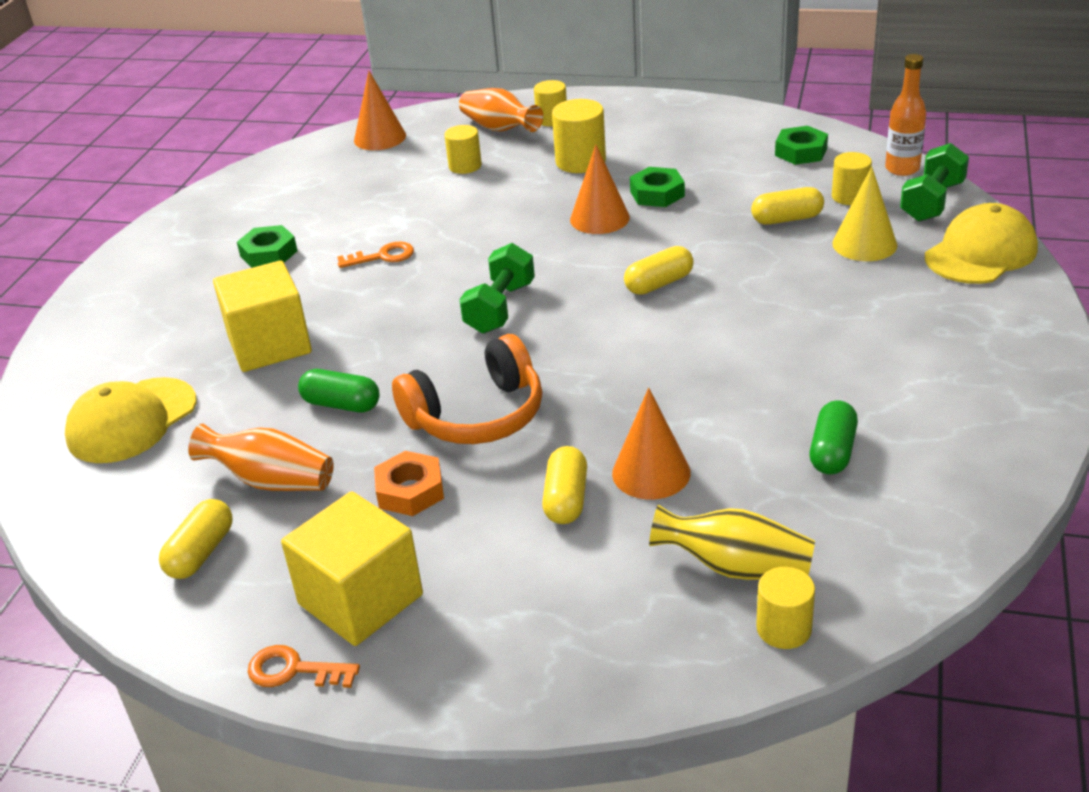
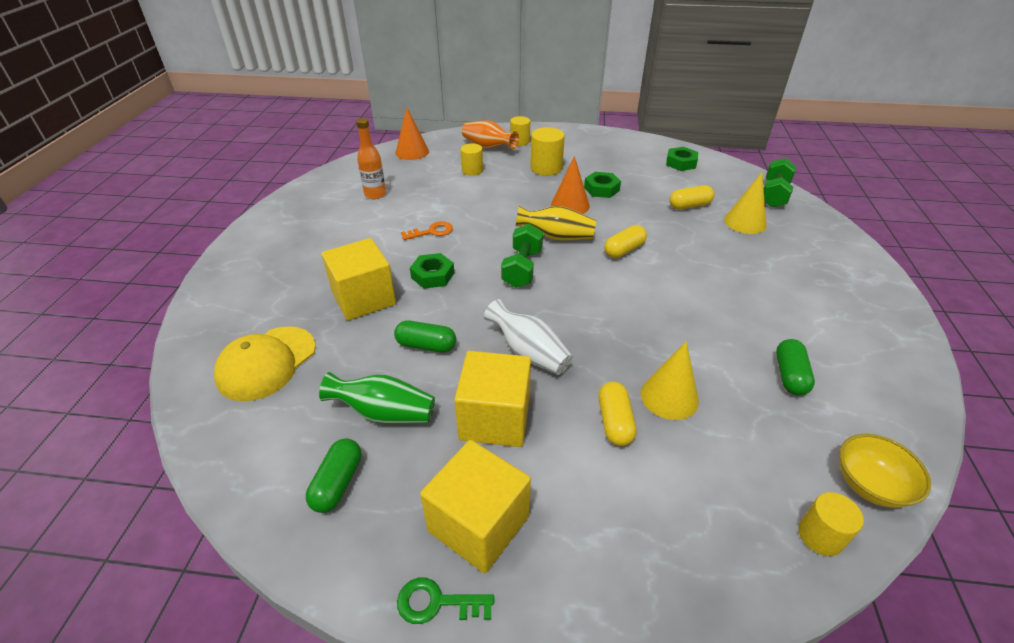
camera: 10 degrees left, 5 degrees up
(201, 553) = (338, 483): yellow capsule -> green capsule
(269, 253) = (351, 230): green nut -> green nut (432, 275)
(271, 481) = (384, 413): orange vase -> green vase
(294, 670) = (437, 602): orange key -> green key
(410, 491) = (495, 418): orange nut -> yellow cube
(477, 415) = (528, 352): orange headphones -> white vase
(651, 473) = (669, 397): orange cone -> yellow cone
(735, 567) = (761, 478): yellow vase -> yellow vase (556, 237)
(850, 196) = (722, 191): yellow cylinder -> none
(878, 579) = (870, 485): none -> yellow bowl
(902, 169) = (746, 174): orange bottle -> orange bottle (375, 194)
(980, 253) = (819, 228): yellow cap -> none

